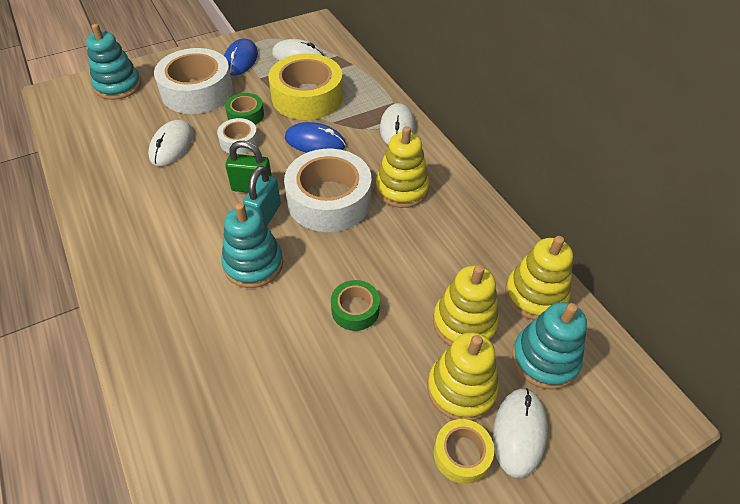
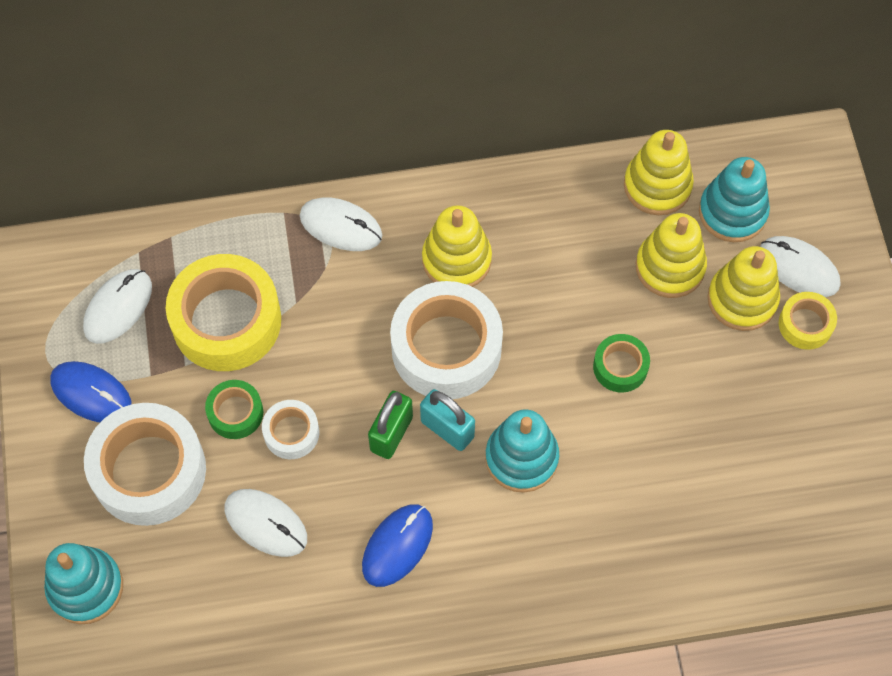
camera: 70 degrees left, 15 degrees up
(315, 142) = (330, 336): blue mouse -> blue mouse (397, 546)

